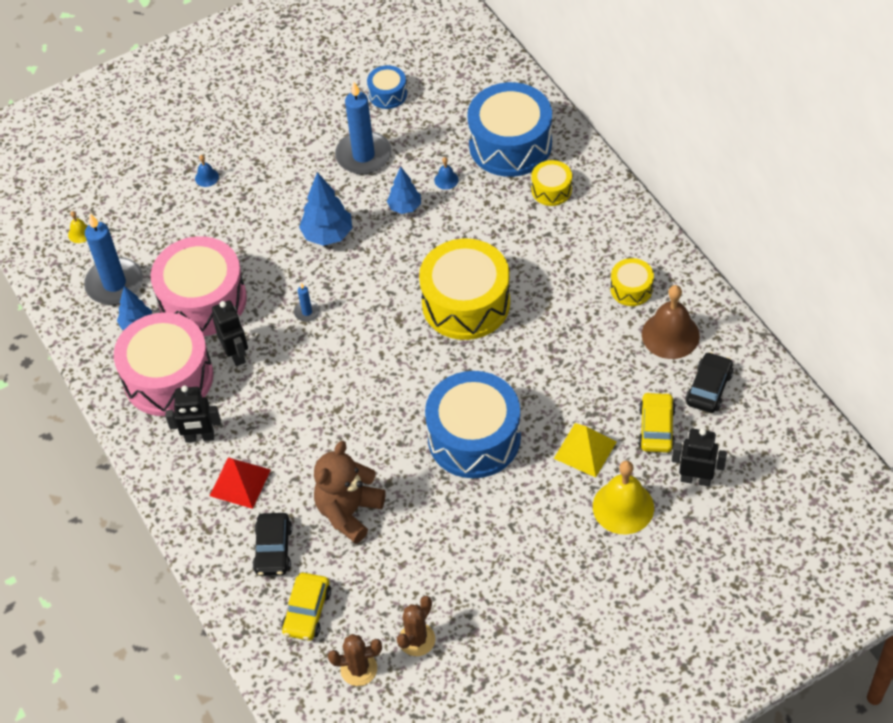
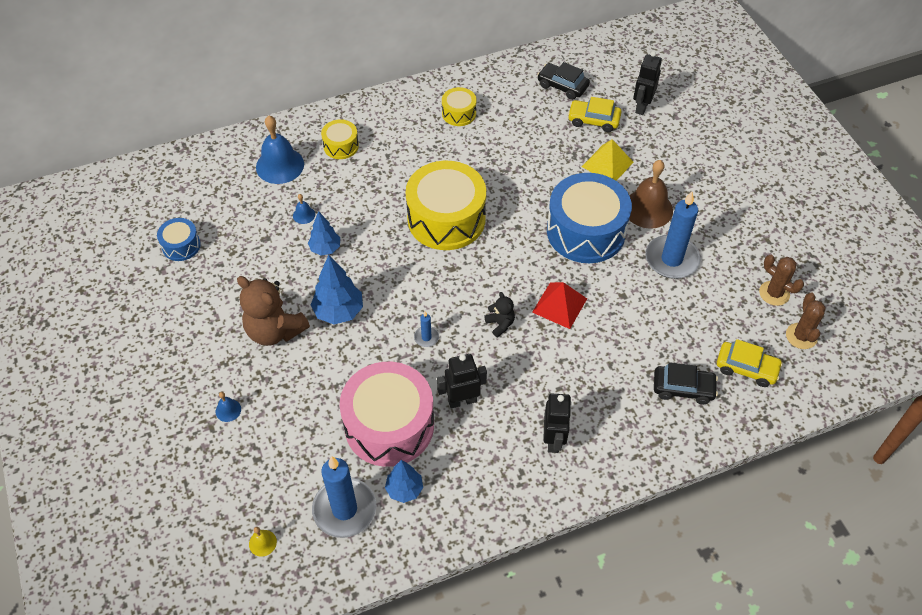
camera: 85 degrees left, 0 degrees up
(168, 378) = (478, 463): pink drum -> none
(240, 482) = (609, 409): red pyramid -> red pyramid (559, 305)
(332, 373) = (500, 324): none -> black teddy bear
(349, 512) = (649, 327): brown teddy bear -> brown teddy bear (275, 331)
(363, 155) = (251, 273): blue candle -> blue candle (671, 259)
(510, 144) = (280, 165): blue drum -> blue bell
(623, 507) = (662, 150): yellow bell -> none
(670, 335) = (509, 98): brown bell -> brown bell (648, 209)

